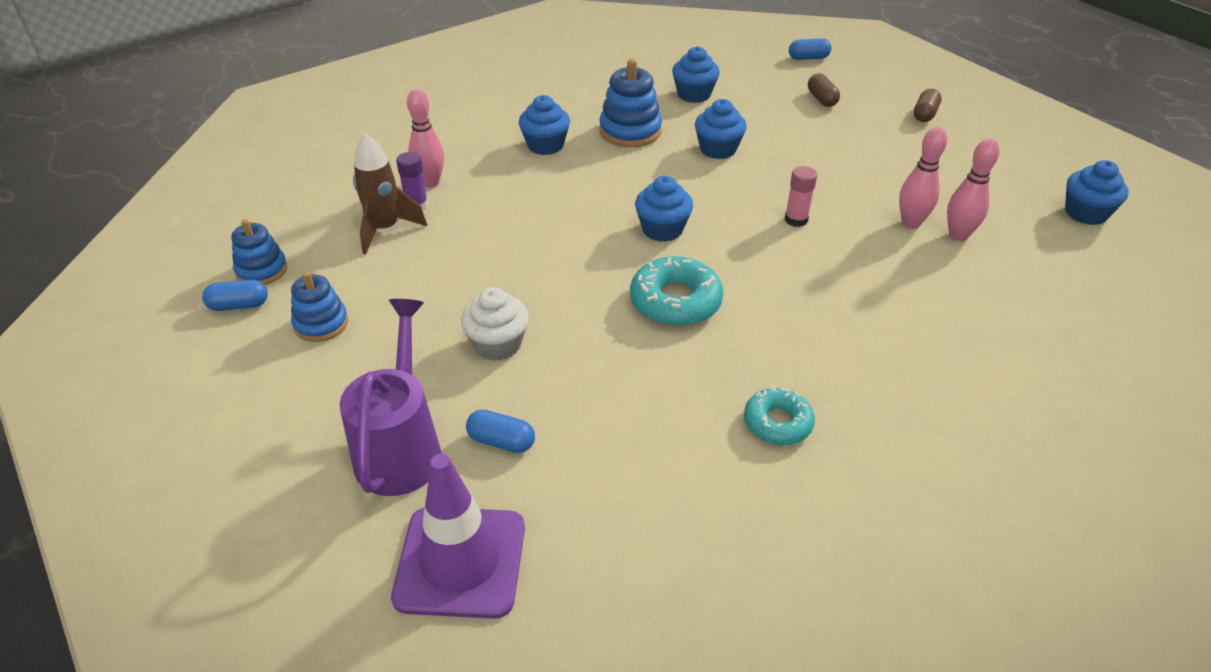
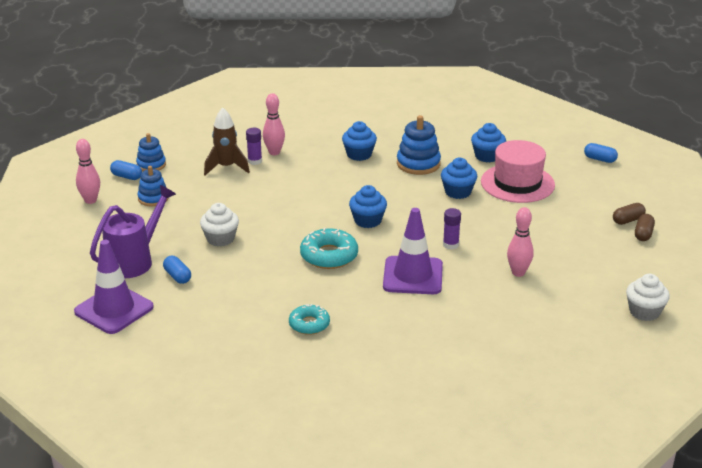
camera: 35 degrees right, 10 degrees down
(766, 114) = (517, 183): none -> pink hat
(796, 220) = (450, 245): pink glue stick -> purple glue stick
(809, 282) = (413, 276): none -> purple traffic cone
(821, 99) = (569, 187): brown capsule -> brown capsule (643, 234)
(958, 236) = (538, 290): pink bowling pin -> pink bowling pin (90, 200)
(1085, 213) = (644, 312): blue cupcake -> white cupcake

